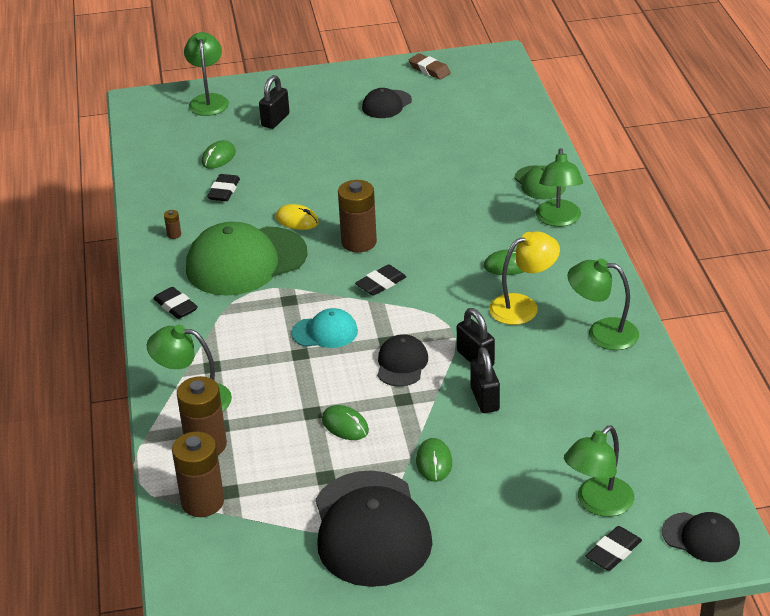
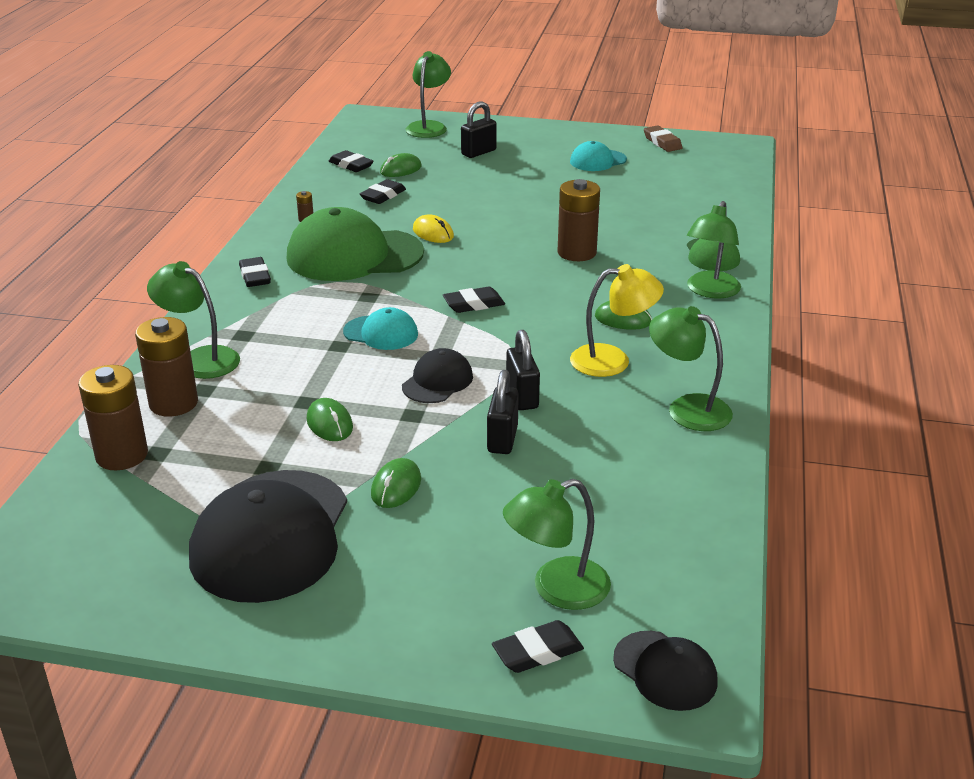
camera: 20 degrees right, 5 degrees down
(169, 164) = (351, 165): none -> black eraser
(359, 242) = (480, 264): brown battery -> brown battery (577, 253)
(386, 104) = (598, 161): black cap -> turquoise cap

